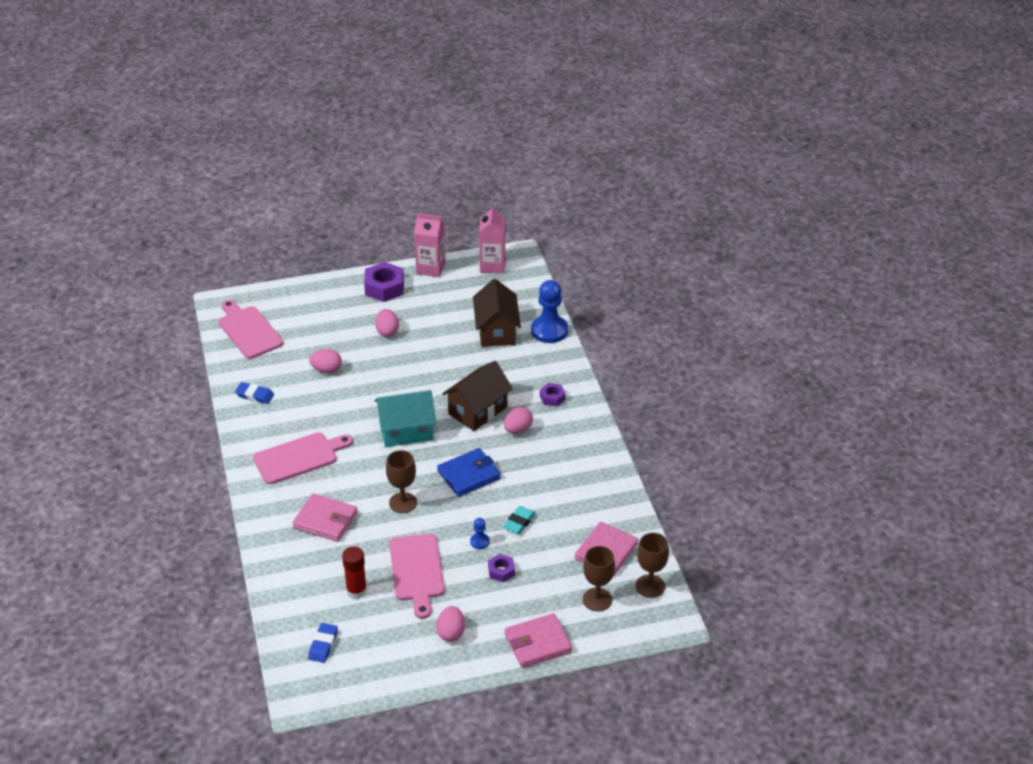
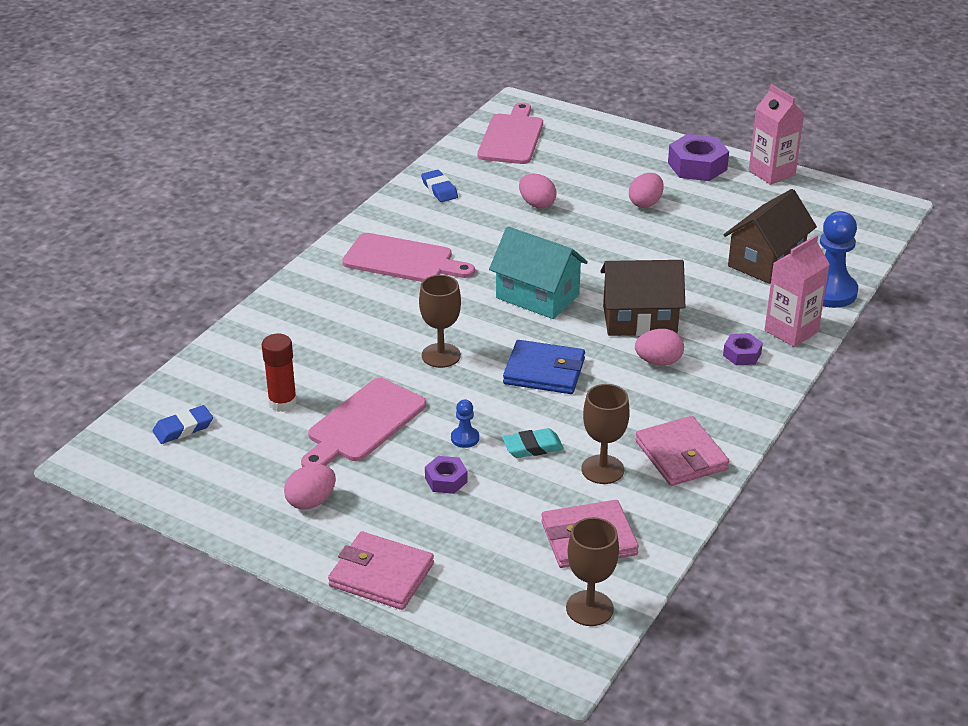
camera: 45 degrees right, 5 degrees down
(325, 520) = (347, 325): pink wallet -> pink wallet (681, 455)
(492, 265) = (846, 202): pink carton -> pink carton (791, 331)
(597, 599) = (508, 579): brown goblet -> brown goblet (602, 469)

